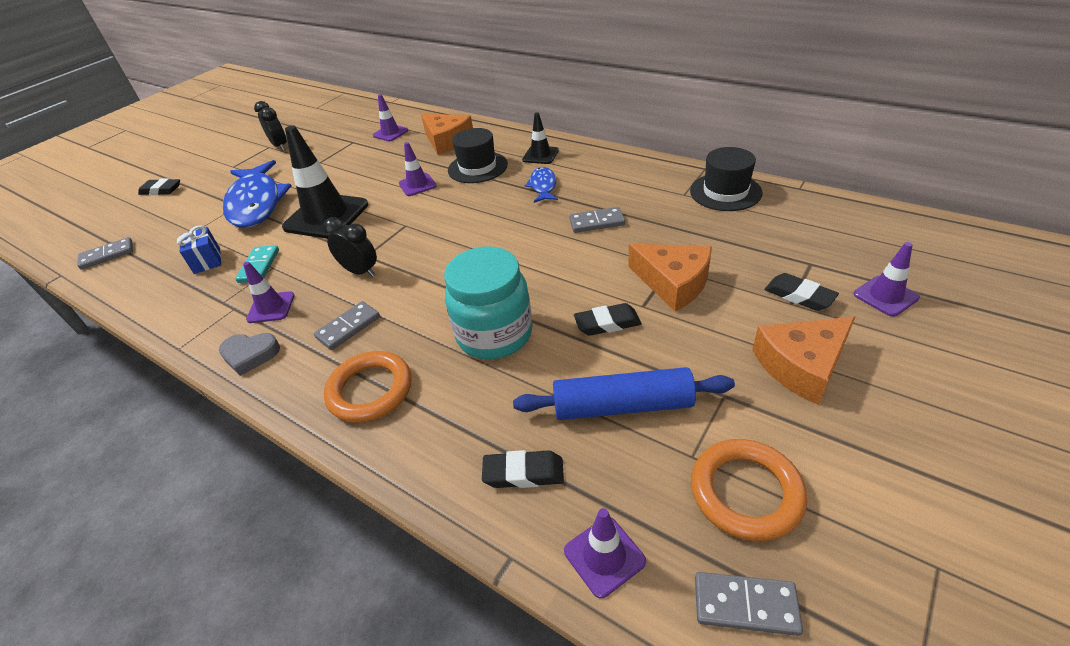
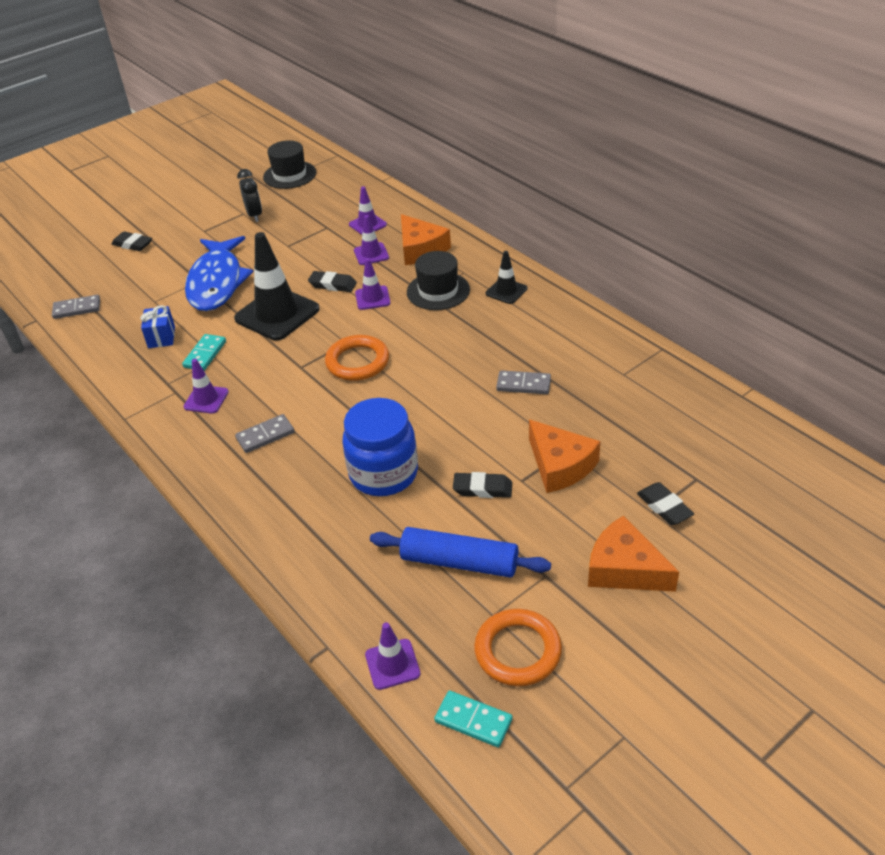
camera: 15 degrees right, 0 degrees up
(250, 355) = (180, 440): grey heart -> none
(360, 272) = (291, 383): black clock -> none
(370, 390) = (267, 496): orange ring -> orange ring (357, 362)
(494, 334) = (383, 474): turquoise jar -> blue jar
(523, 473) = (360, 592): black eraser -> black eraser (333, 285)
(543, 186) = (492, 330): blue fish -> none
(725, 192) = (665, 381): black hat -> black hat (289, 175)
(745, 605) = (473, 721): grey domino -> turquoise domino
(802, 366) = (624, 569): orange cheese -> orange cheese turned 45 degrees clockwise
(885, 296) = (741, 527): purple traffic cone -> purple traffic cone (371, 254)

